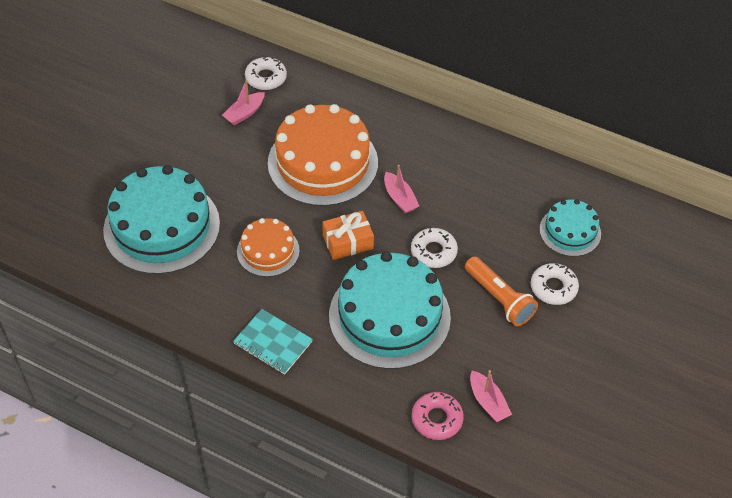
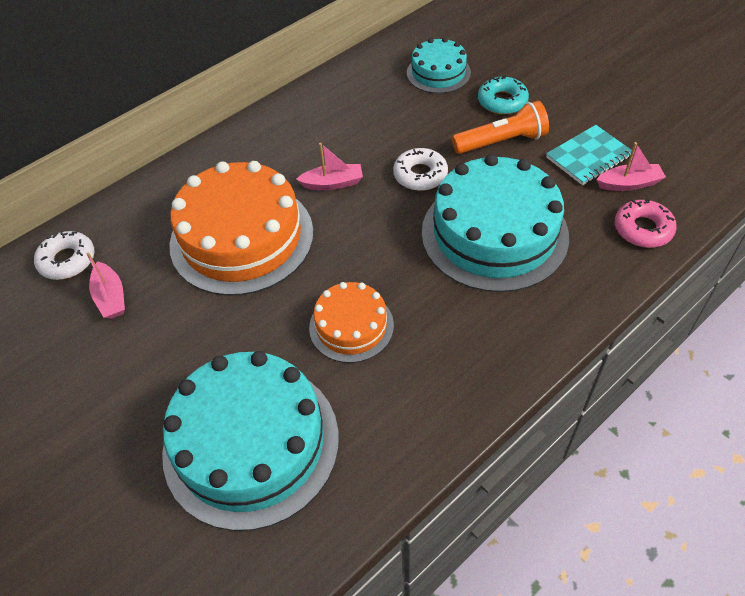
camera: 65 degrees left, 0 degrees up
(273, 343) = (497, 356): turquoise notebook -> turquoise notebook (589, 157)
(348, 242) = (373, 244): orange gift -> none
(553, 288) = (502, 101): white donut -> turquoise donut

